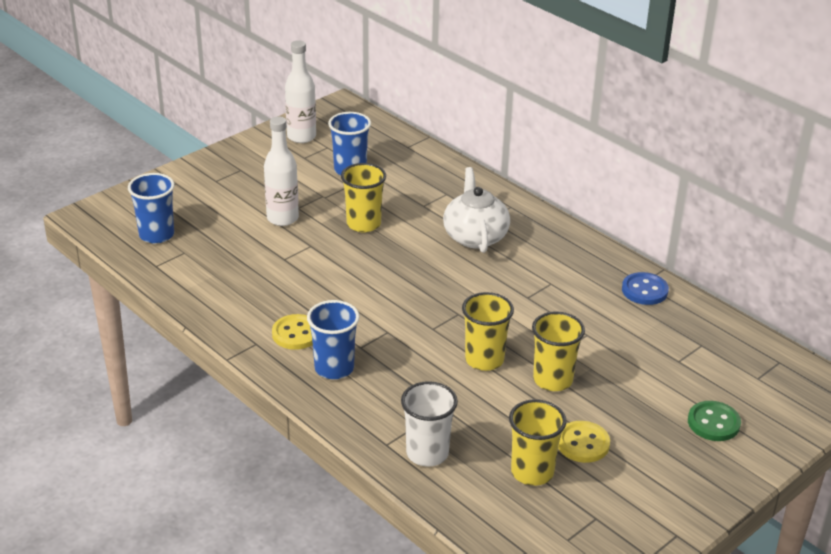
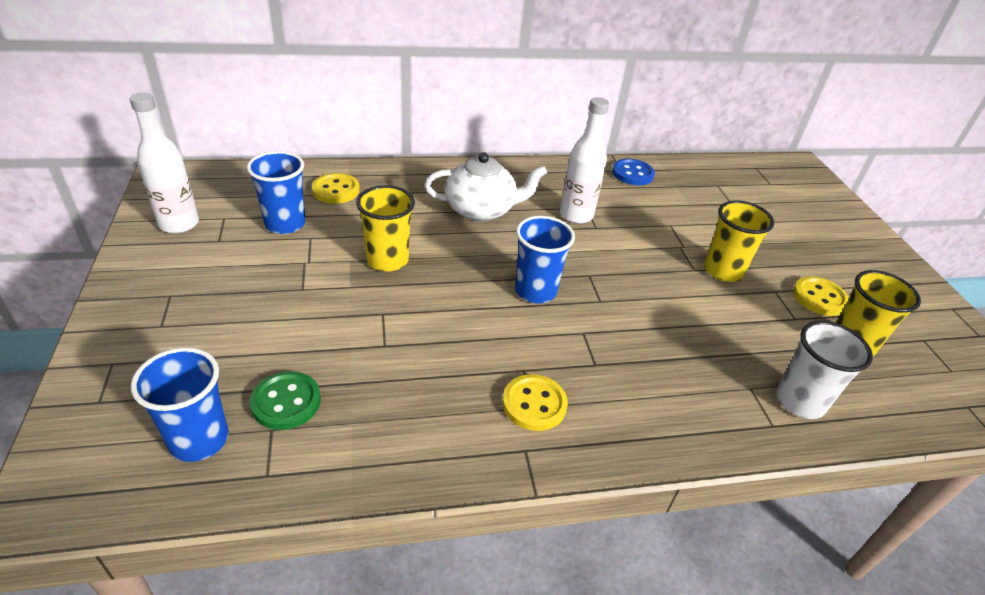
camera: 60 degrees left, 5 degrees up
(282, 218) = (308, 309): white bottle -> white bottle (576, 215)
(334, 368) = (619, 403): blue cup -> blue cup (535, 291)
(412, 169) = (336, 190): none -> yellow button
(475, 236) = (481, 210): white teapot -> white teapot turned 150 degrees clockwise
(484, 360) = (671, 293): yellow cup -> none
(713, 423) = (816, 225): green button -> green button (286, 402)

